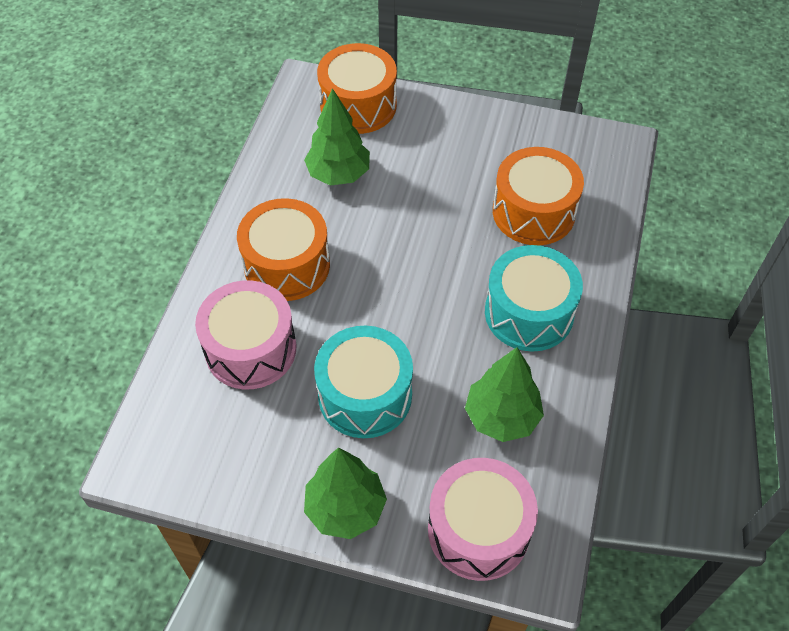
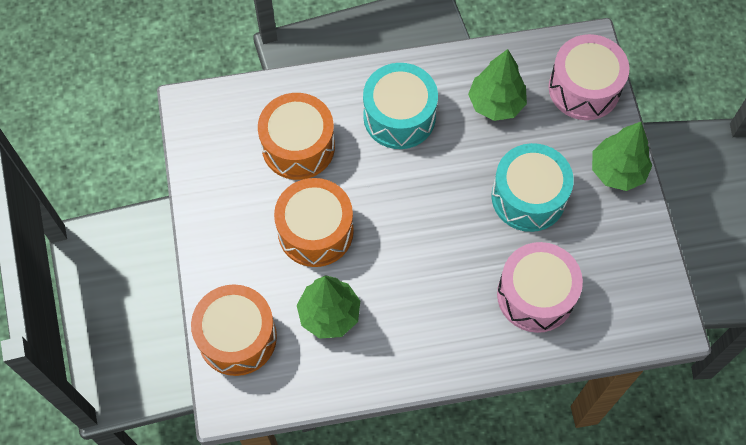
camera: 115 degrees left, 10 degrees up
(287, 265) = (445, 308): orange drum -> orange drum (315, 231)

